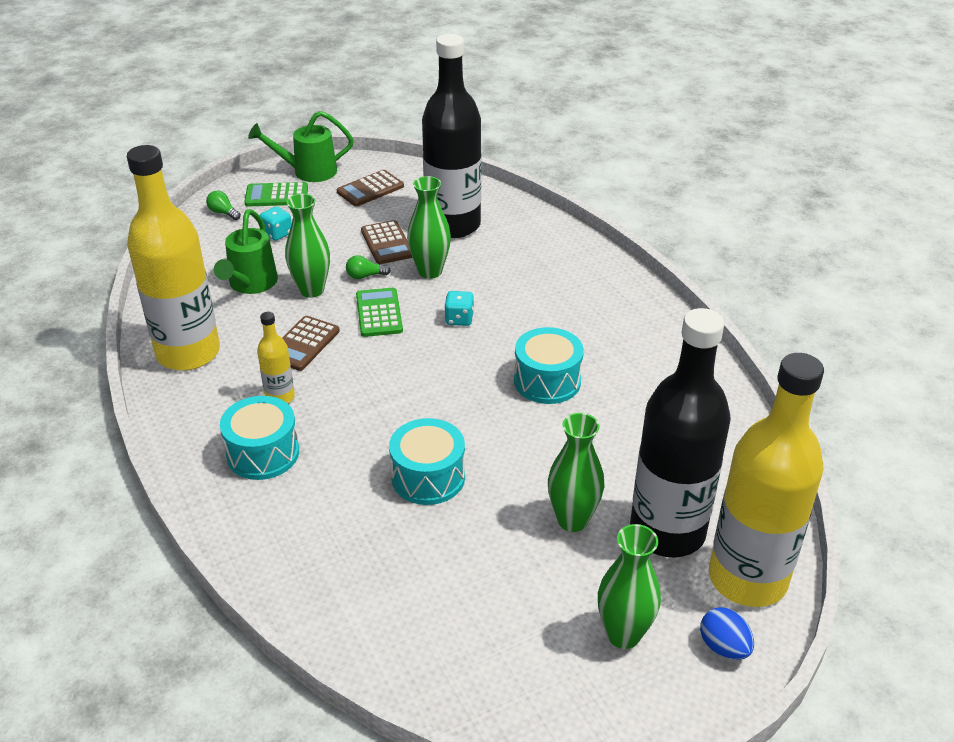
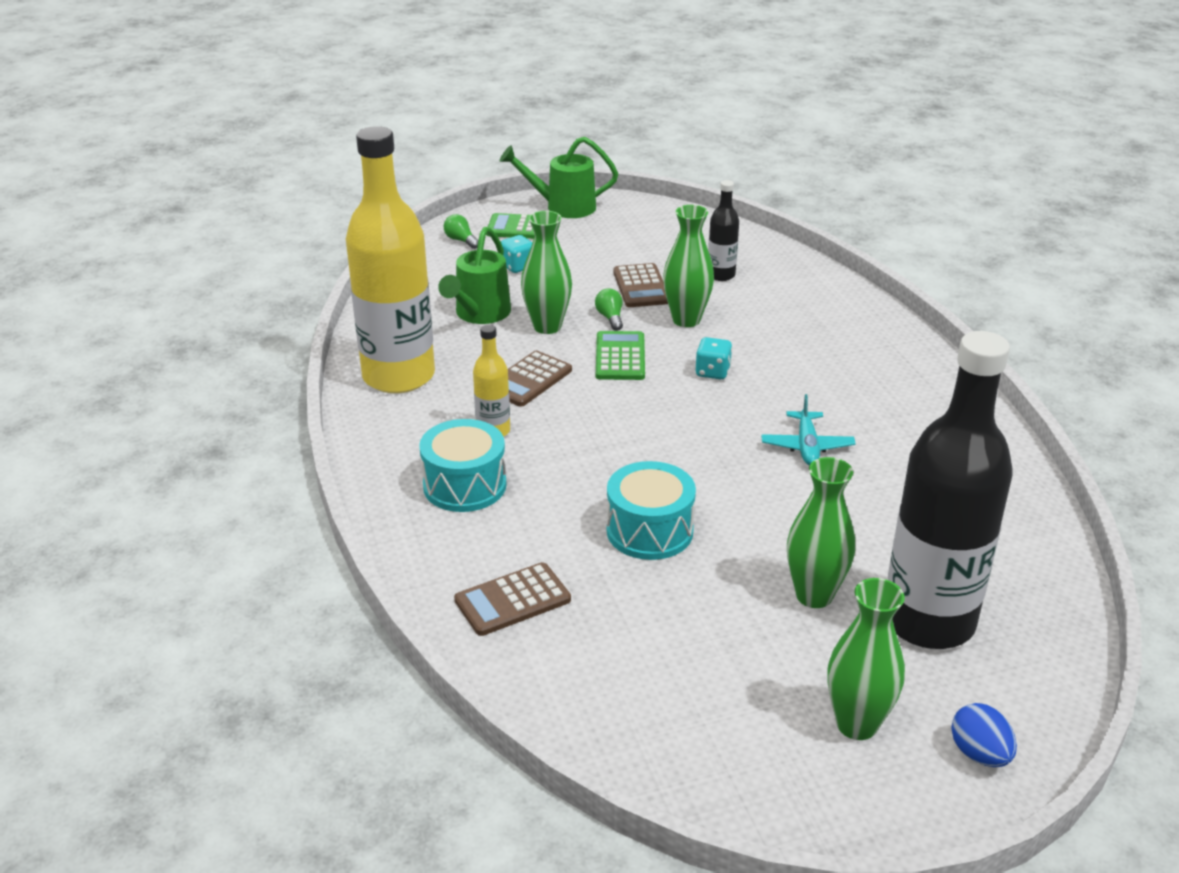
camera: 10 degrees right, 5 degrees down
(365, 276) = (610, 318): green light bulb -> green light bulb turned 75 degrees clockwise
(370, 189) = (631, 230): brown calculator -> brown calculator (512, 600)
(453, 225) = (721, 275): black bottle -> black bottle, size x0.44
(547, 381) = (807, 446): turquoise drum -> turquoise plane
(747, 578) = (1021, 684): yellow bottle -> none

